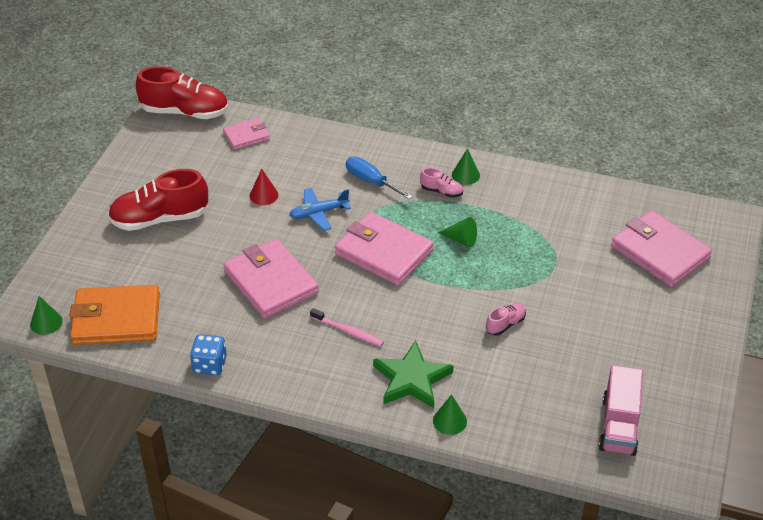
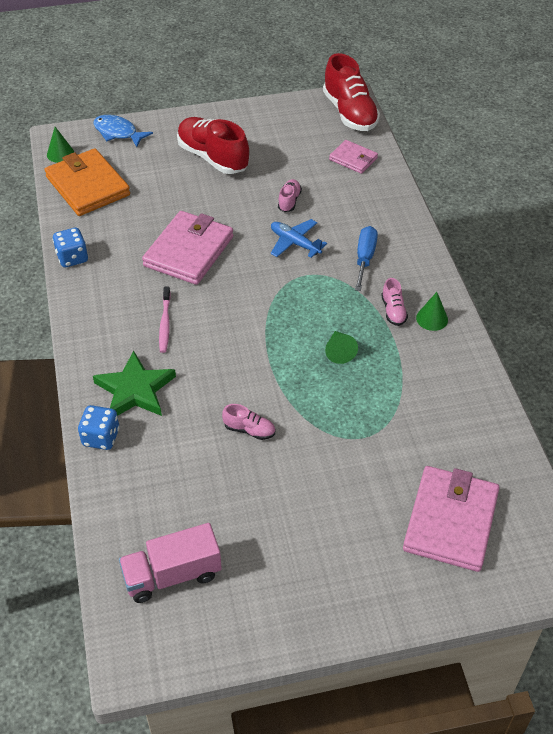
camera: 60 degrees right, 5 degrees up
(57, 269) = (118, 132): none -> blue fish
(264, 195) = (289, 201): red cone -> pink shoe
(384, 252) = (279, 305): pink wallet -> none
(449, 421) = (101, 437): green cone -> blue dice

